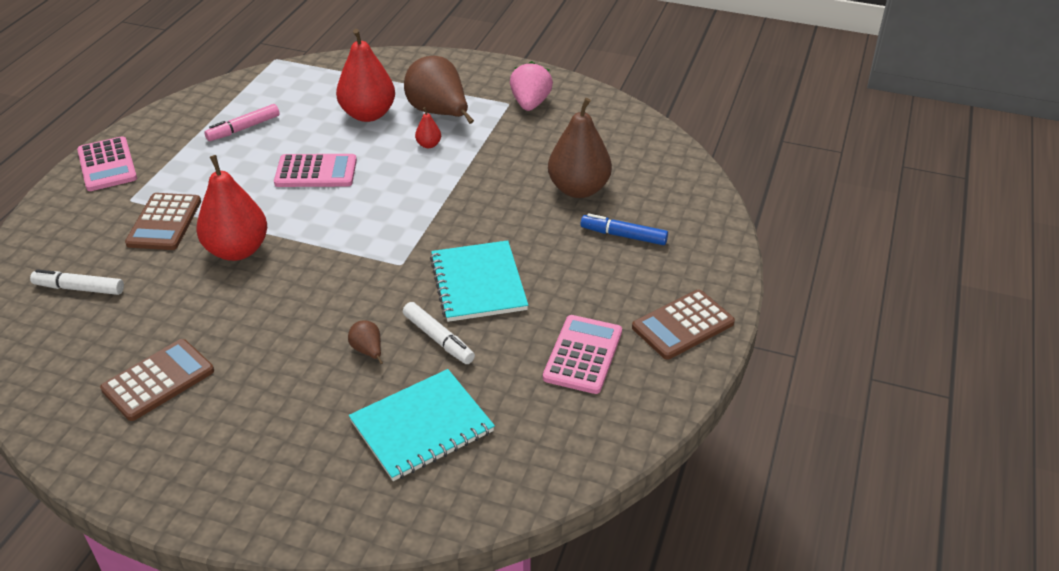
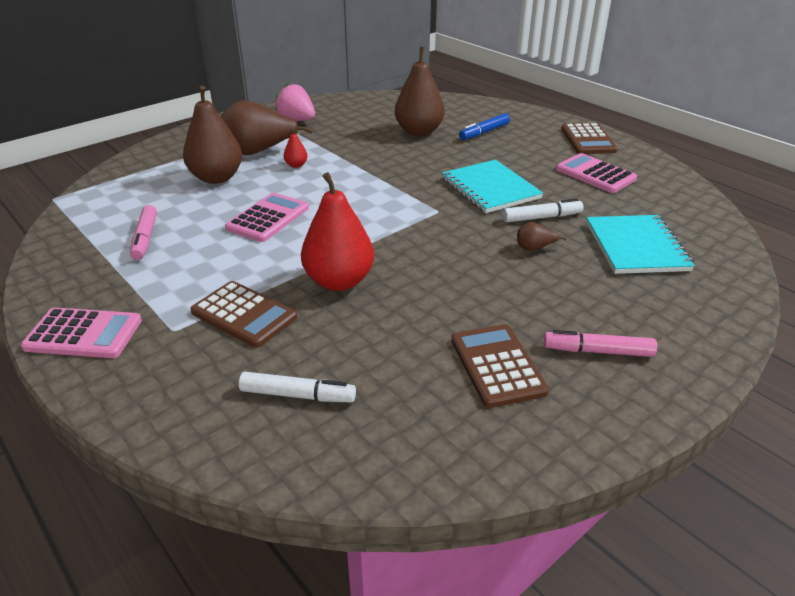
camera: 60 degrees left, 5 degrees down
(79, 288) = (298, 395): white marker -> white marker turned 120 degrees counterclockwise
(208, 438) = (598, 351): none -> pink marker
(368, 114) = (216, 178): red pear -> brown pear
(478, 283) = (490, 188): turquoise notebook -> turquoise notebook turned 45 degrees clockwise

